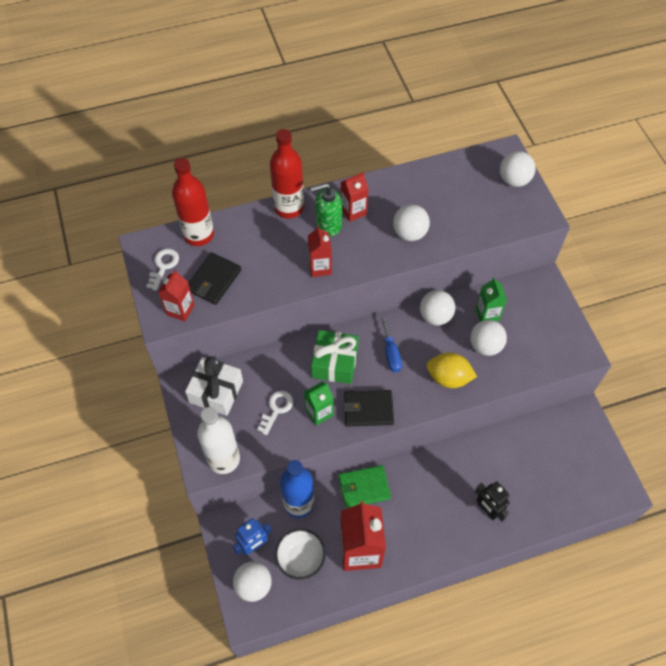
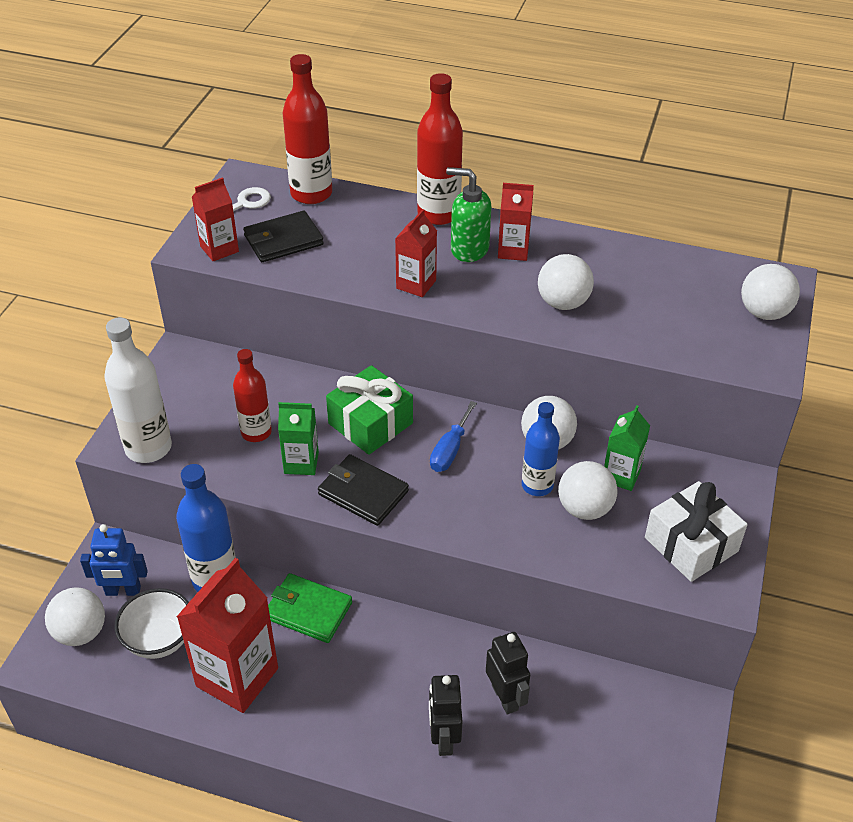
camera: 35 degrees right, 15 degrees down
(216, 392) = (208, 379): white gift -> white gift (691, 544)
(276, 409) = (256, 432): white key -> red bottle
(448, 378) = (500, 516): yellow lemon -> none
(452, 347) = (537, 485): none -> blue bottle
(498, 468) = (505, 697): none -> black robot

